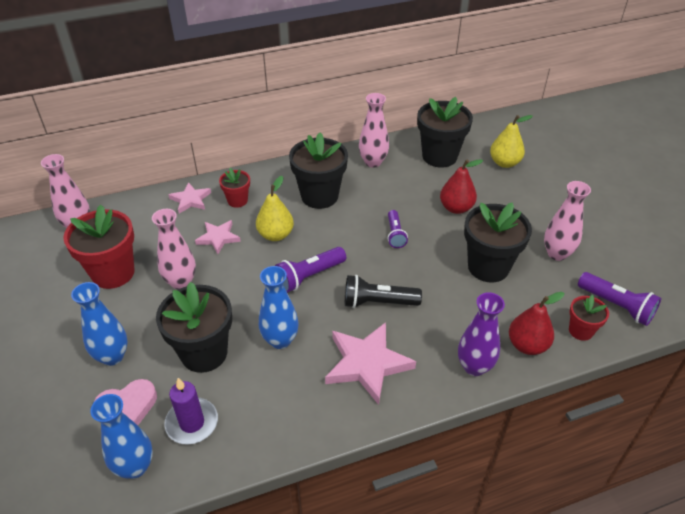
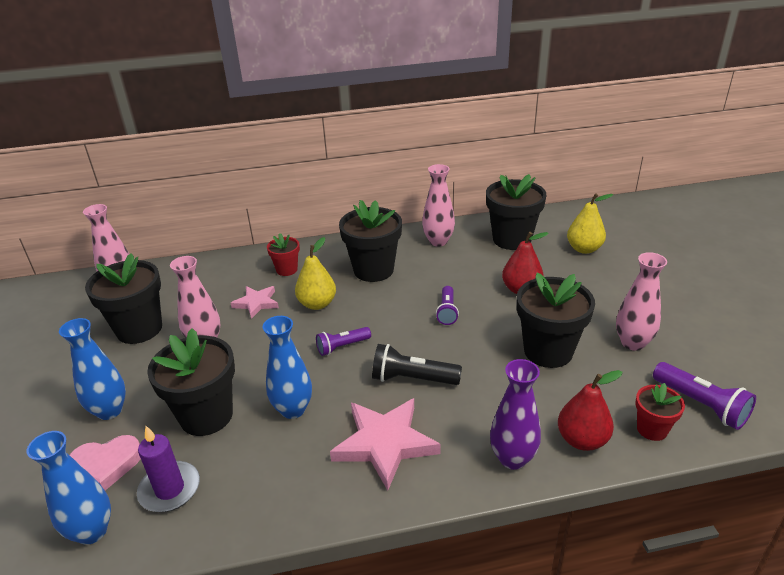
camera: 10 degrees right, 10 degrees down
(113, 273) = (139, 329): red flower pot -> black flower pot
(190, 200) = (239, 266): pink star -> none
(309, 276) = (342, 347): purple flashlight -> purple flashlight, size x0.67

